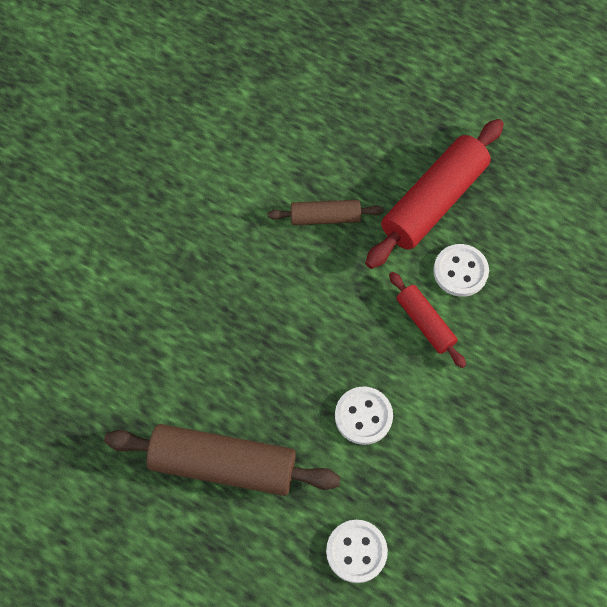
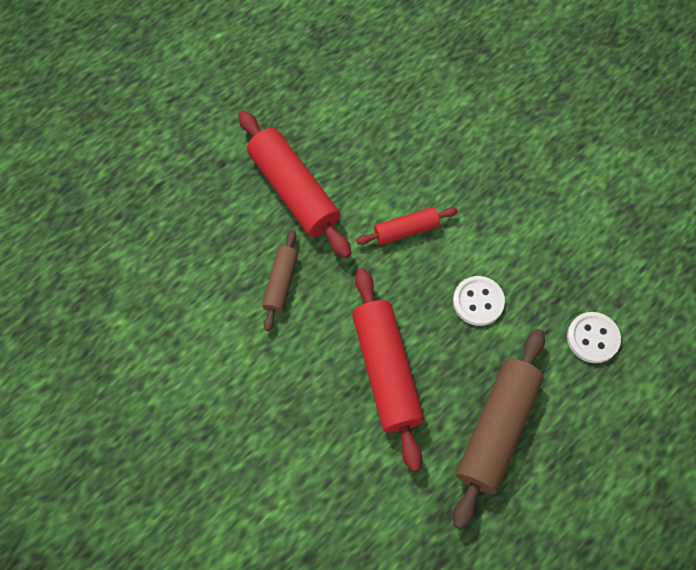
camera: 75 degrees left, 0 degrees up
(258, 340) = (386, 371): none -> red rolling pin
(460, 271) = (366, 190): white button -> none

